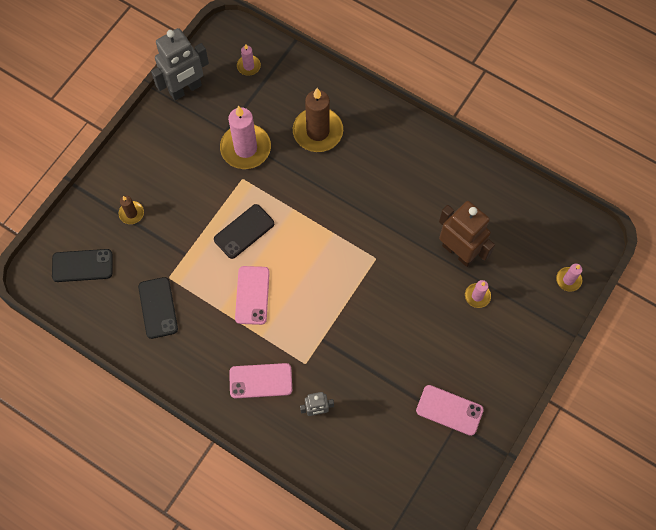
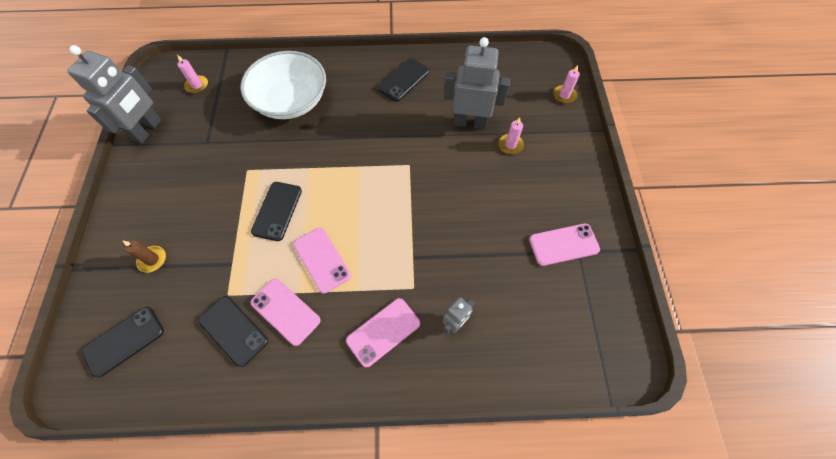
camera: 35 degrees left, 5 degrees down
(201, 318) = (285, 311): none -> pink phone
(245, 148) = (234, 145): pink candle -> none
(318, 131) = (291, 101): brown candle -> white bowl
(431, 171) = (403, 80): none -> black phone
(458, 252) = (470, 122): brown robot -> grey robot

